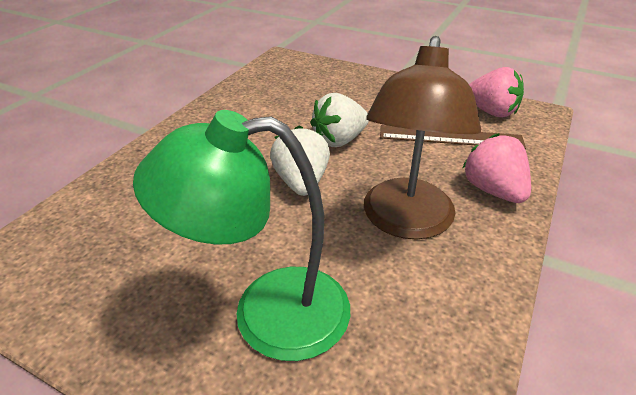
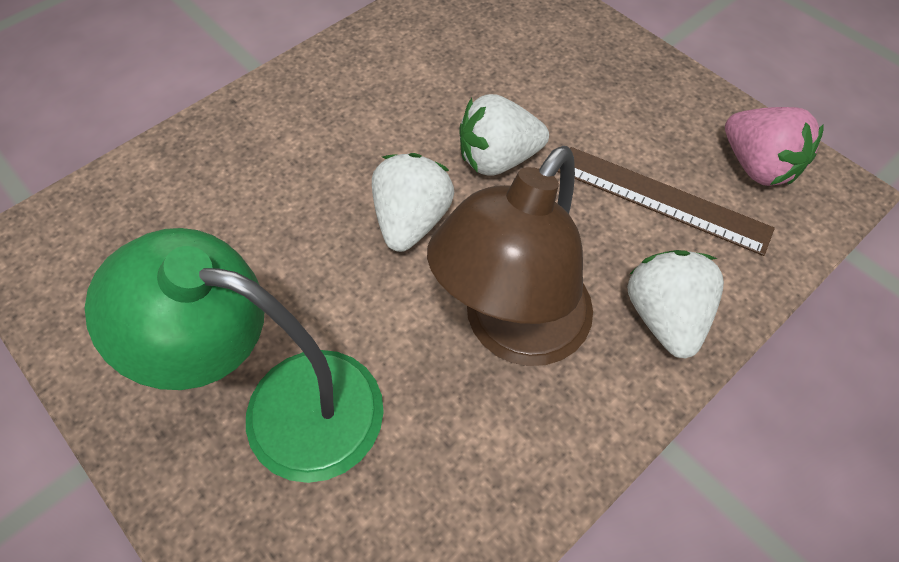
camera: 20 degrees right, 20 degrees up
(493, 190) = (664, 316): pink strawberry -> white strawberry

